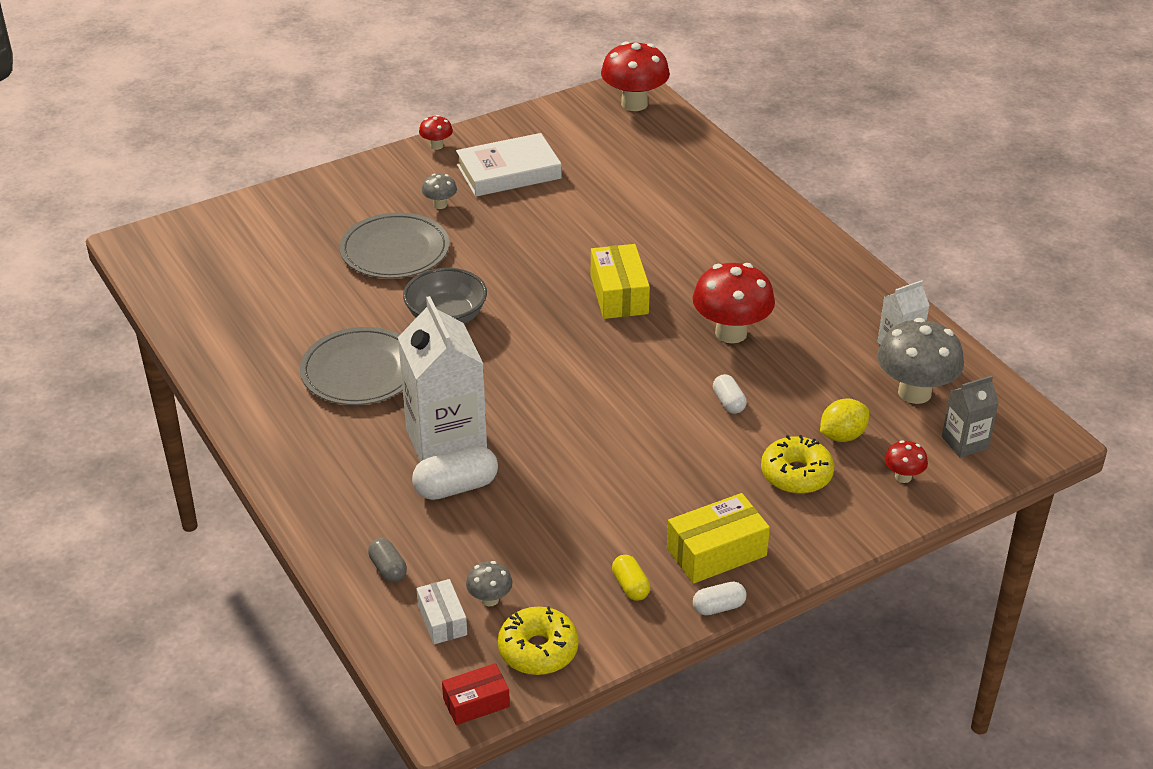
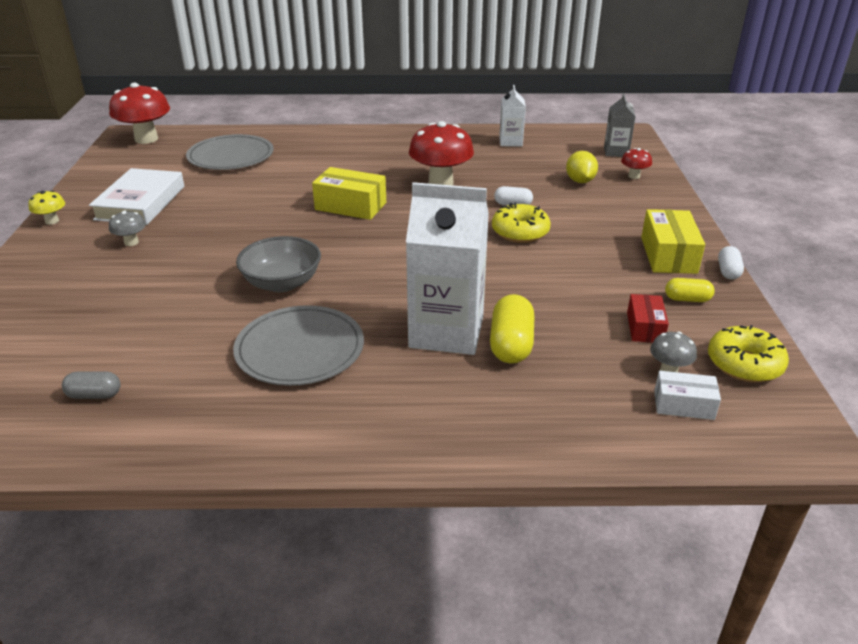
camera: 60 degrees left, 5 degrees down
(388, 569) = (595, 417): grey capsule -> grey capsule (94, 395)
(395, 250) = (157, 281): grey plate -> grey plate (231, 156)
(436, 146) = (52, 221): red mushroom -> yellow mushroom
(456, 487) = (511, 344): white capsule -> yellow capsule
(476, 702) = (801, 418): red box -> red box (645, 327)
(796, 474) = (606, 205): yellow donut -> yellow donut (520, 232)
(914, 392) = (558, 150): grey mushroom -> none

